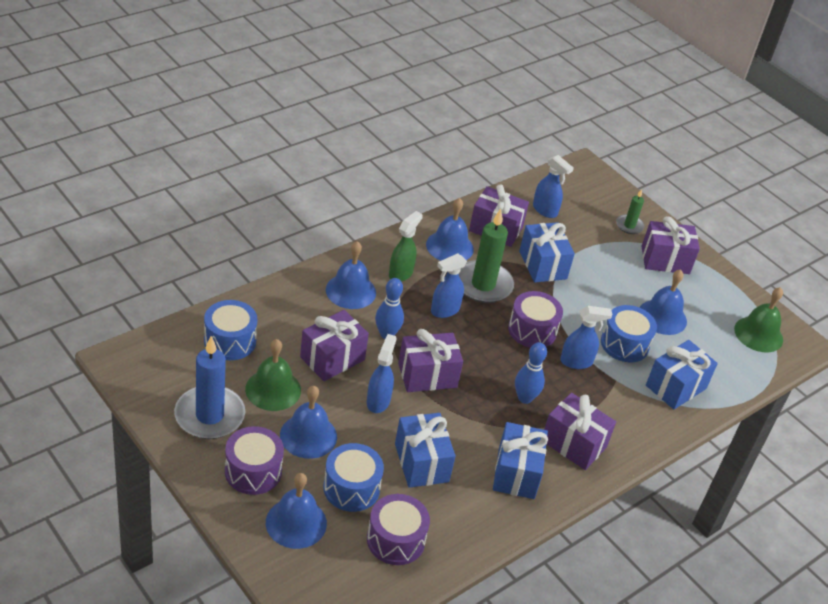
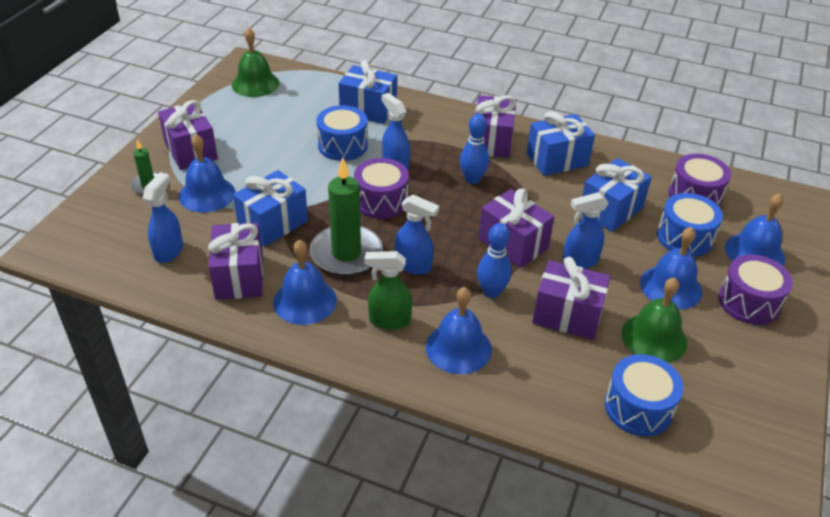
camera: 115 degrees left, 0 degrees up
(209, 415) = (738, 366): blue candle -> none
(662, 317) = (282, 134): blue bell -> blue bell (207, 194)

